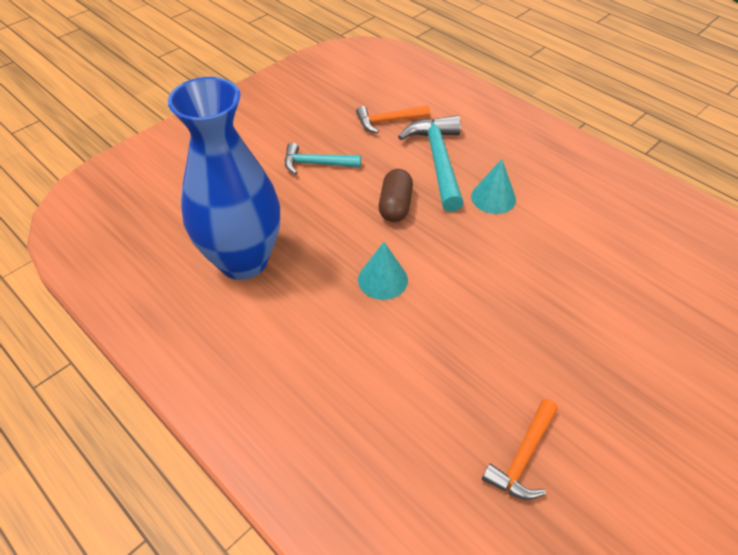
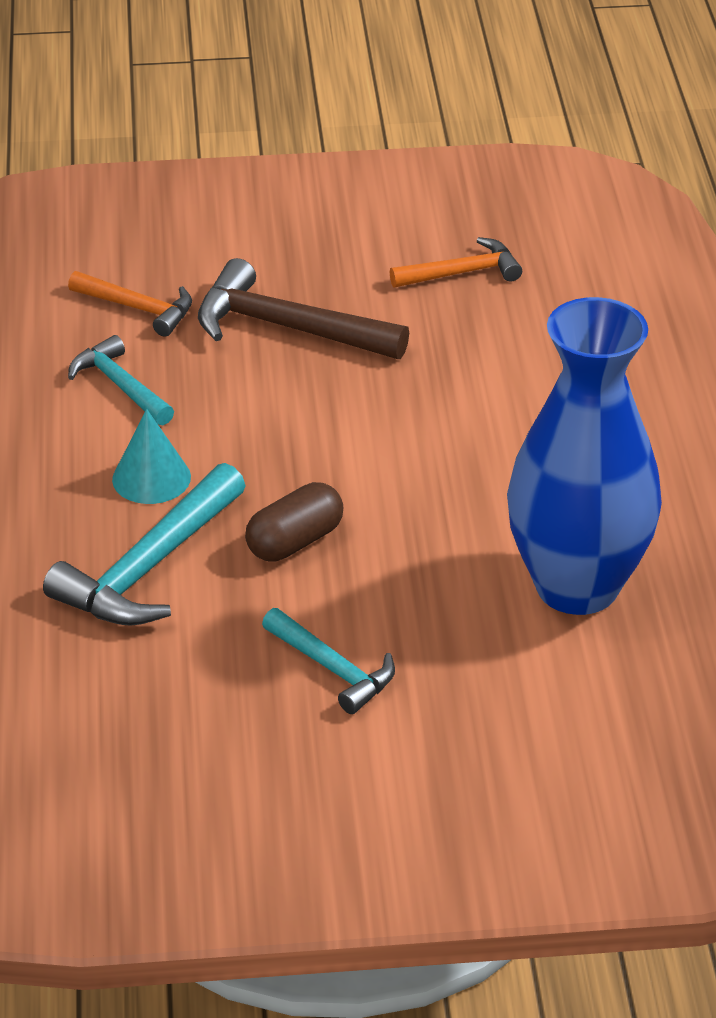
camera: 140 degrees left, 10 degrees down
(382, 279) = (420, 468): turquoise cone -> none
(388, 121) = (131, 677): orange hammer -> orange hammer (138, 308)
(556, 327) = (288, 328): none -> brown hammer
(576, 234) = (120, 386): none -> turquoise hammer

